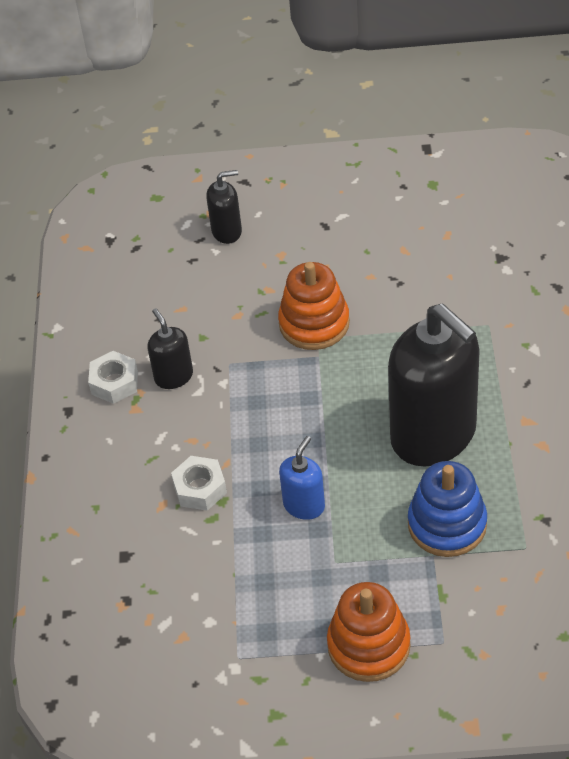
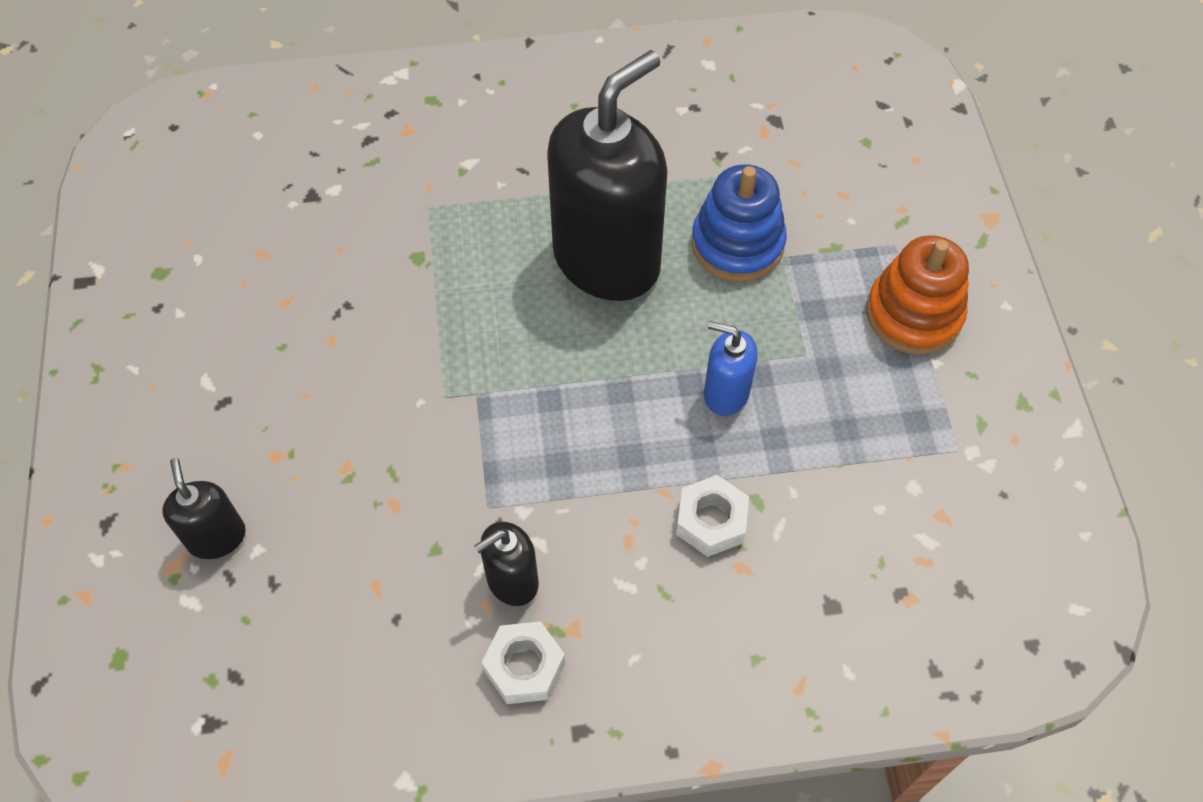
camera: 100 degrees left, 10 degrees up
(314, 323) = (416, 403): orange stacking toy -> none

